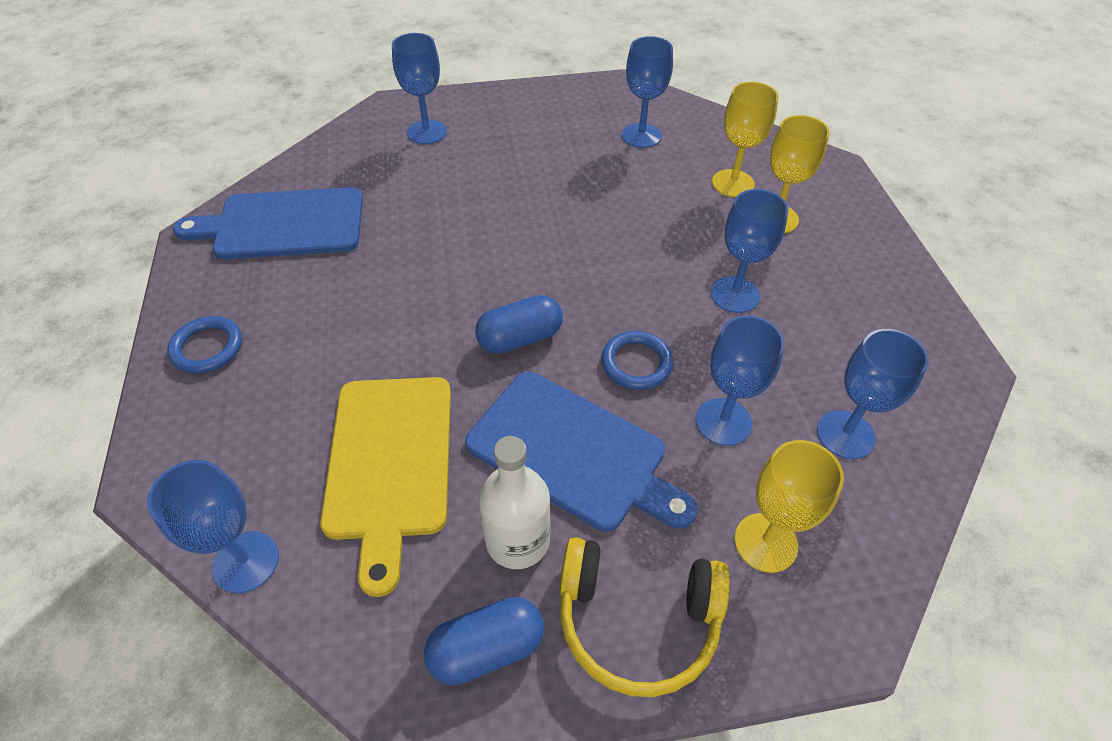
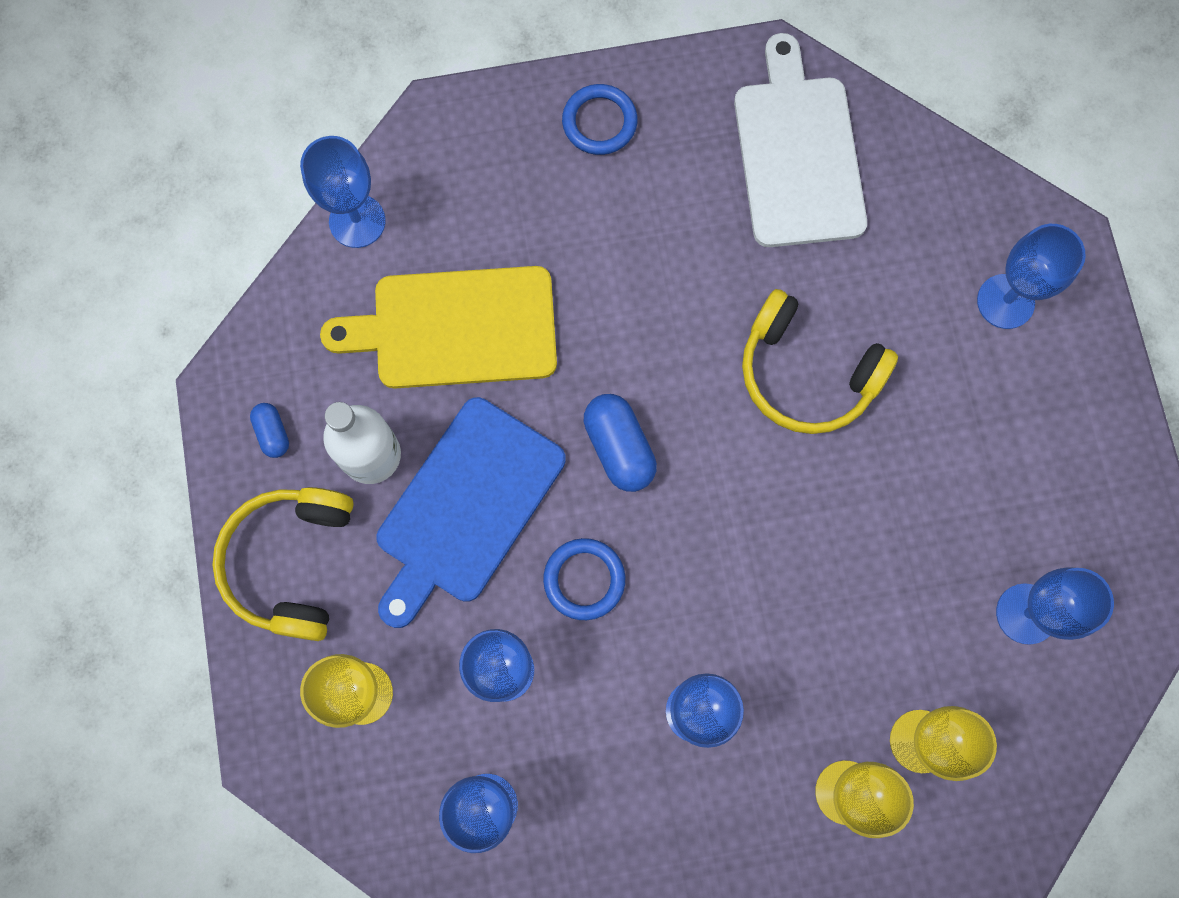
camera: 90 degrees right, 25 degrees up
(283, 224) = (797, 153): blue cutting board -> white cutting board
(466, 226) = (806, 373): none -> yellow headphones
(487, 648) = (273, 433): blue capsule -> blue capsule, size x0.56

